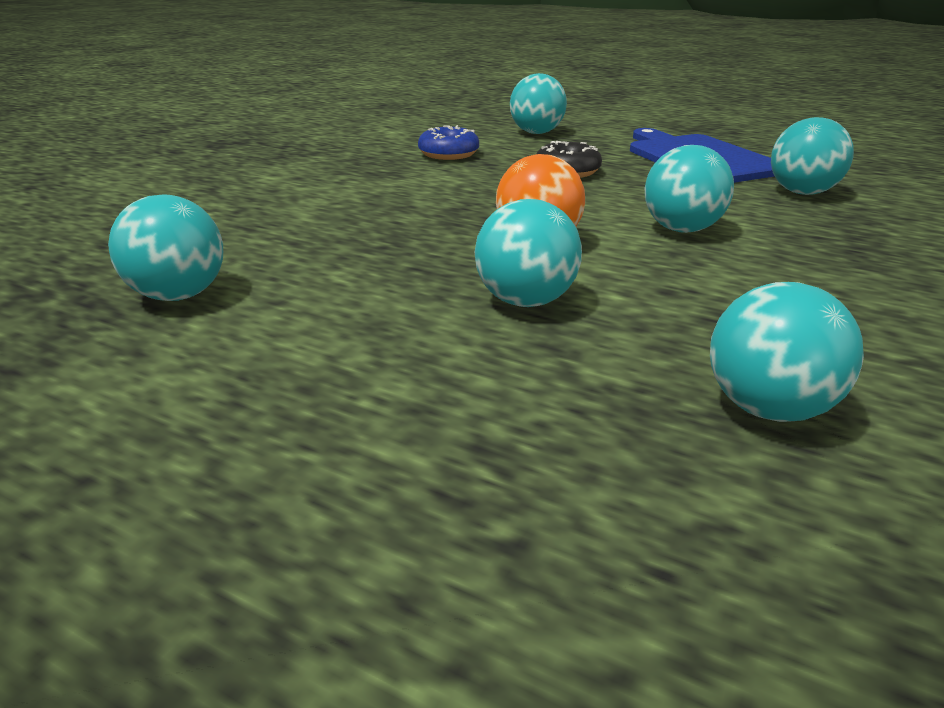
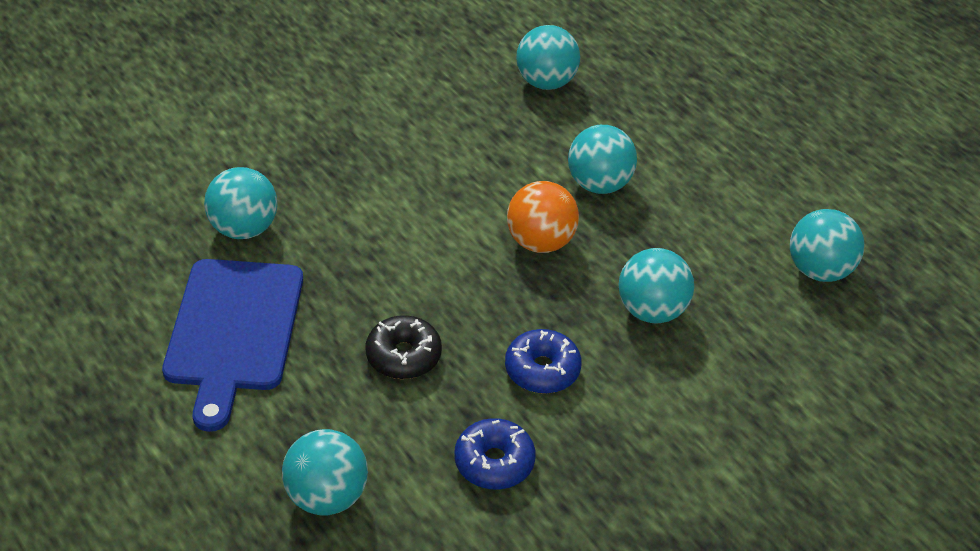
camera: 155 degrees left, 15 degrees up
(453, 185) = (542, 370): none -> blue donut
(681, 229) = (417, 217): turquoise ball -> turquoise ball (651, 310)

